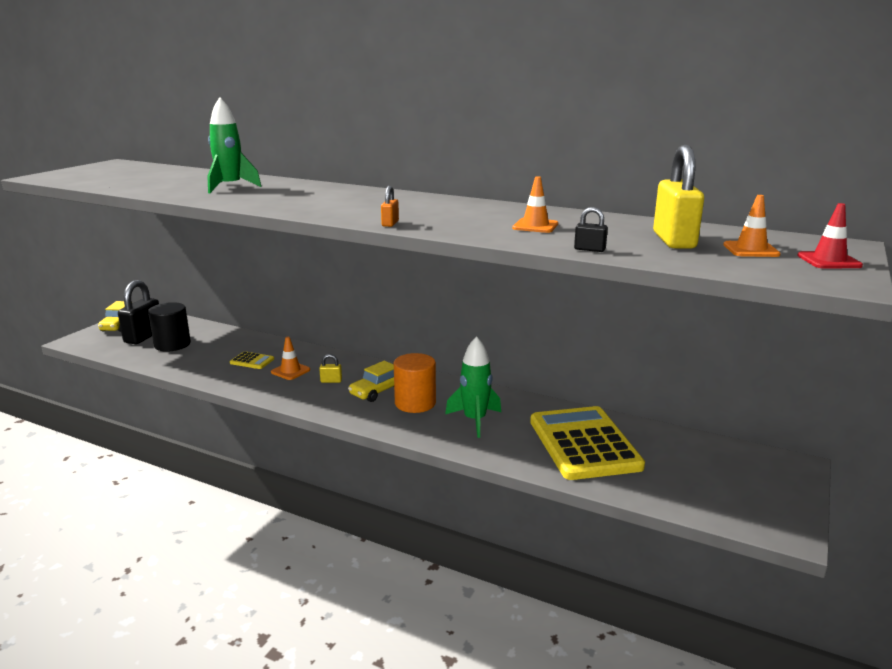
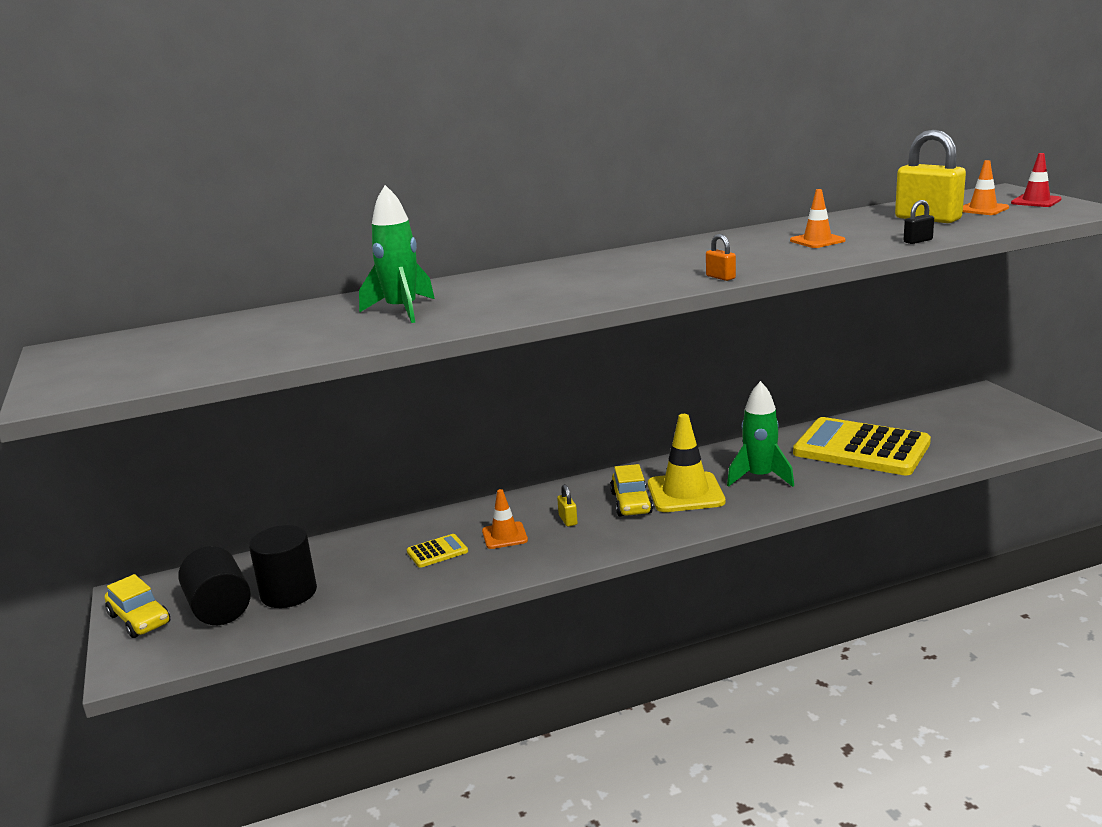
camera: 45 degrees left, 0 degrees up
(143, 336) = (219, 609): black padlock -> black cylinder
(331, 381) = (568, 520): yellow padlock -> yellow padlock turned 60 degrees counterclockwise
(415, 403) = (685, 493): orange cylinder -> yellow traffic cone

